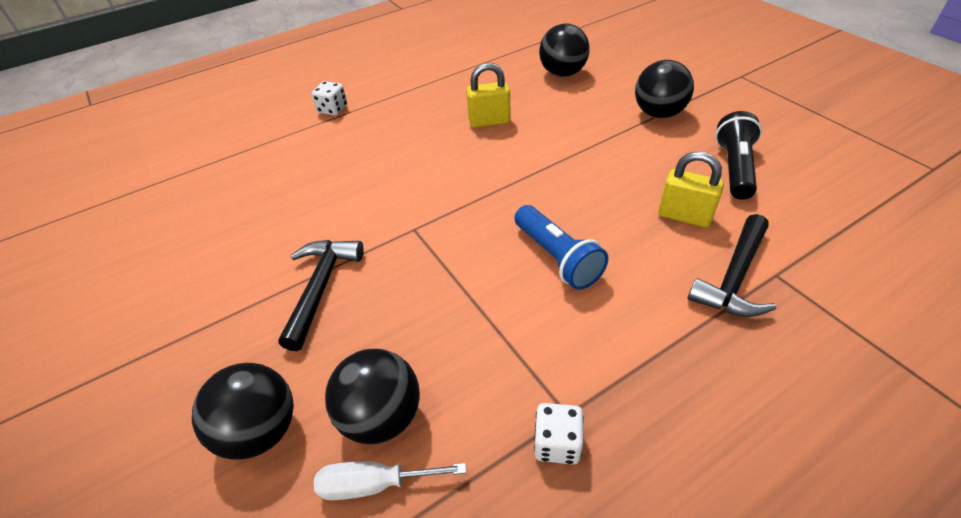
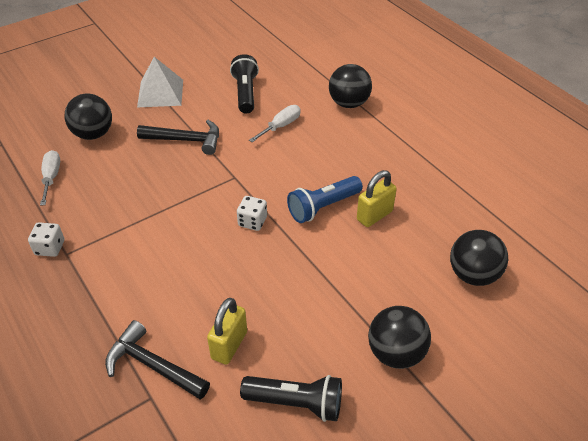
camera: 85 degrees right, 0 degrees up
(177, 336) = (160, 93): none -> white pyramid
(231, 228) = (245, 93): none -> black flashlight
(321, 191) = (281, 126): none -> white screwdriver
(333, 109) = (389, 117): white dice -> white dice (252, 221)
(381, 416) = (88, 176): black ball -> black ball (348, 103)
(489, 121) = (374, 215): yellow padlock -> yellow padlock turned 60 degrees clockwise
(557, 258) = (192, 255): blue flashlight -> blue flashlight (323, 207)

